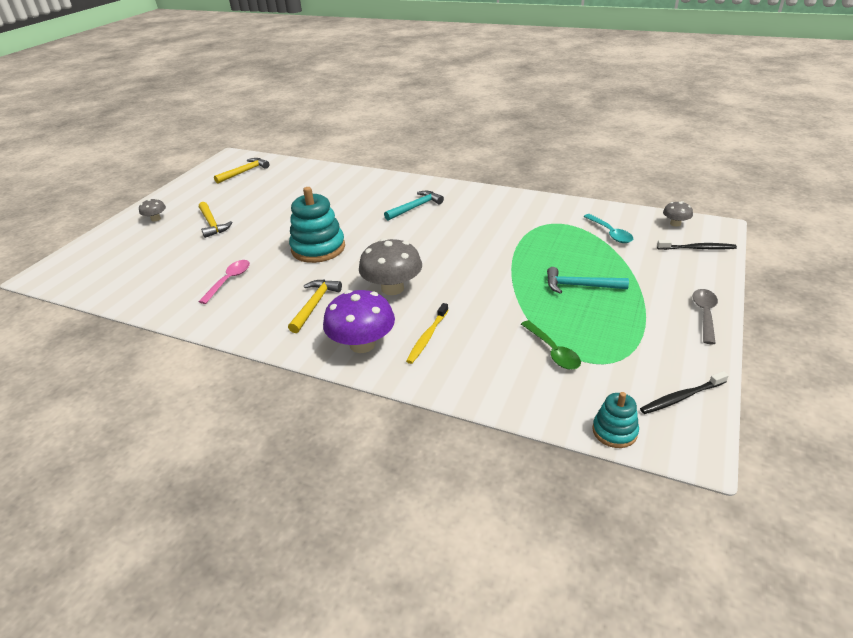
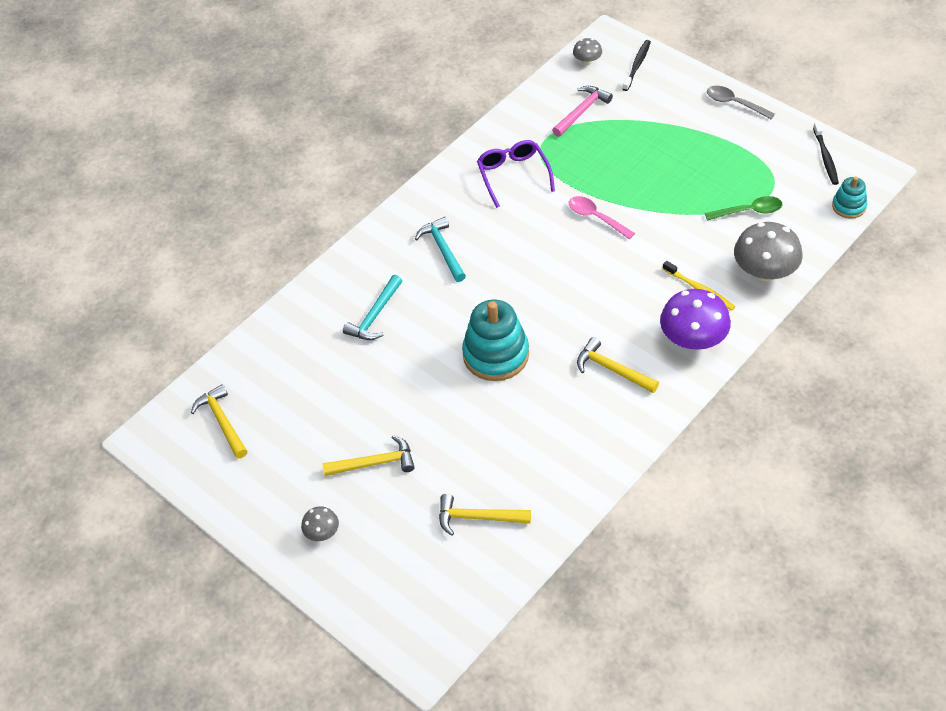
camera: 70 degrees left, 15 degrees up
(161, 272) = (478, 517): none -> yellow hammer
(229, 281) = (530, 445): pink spoon -> pink spoon (596, 217)
(392, 288) = (608, 301): grey mushroom -> grey mushroom (765, 271)
(510, 218) = (513, 175): none -> purple glasses
(580, 286) = (662, 163): turquoise hammer -> turquoise hammer (375, 315)
(610, 233) = (582, 111): turquoise spoon -> pink hammer

